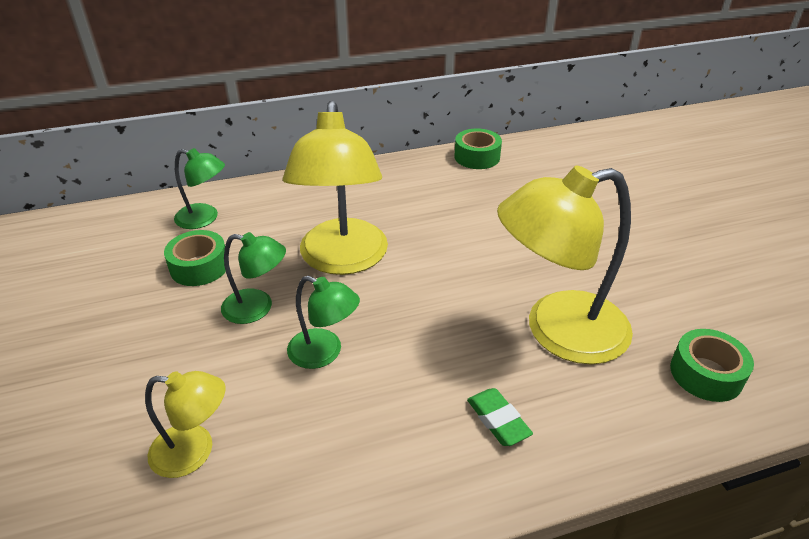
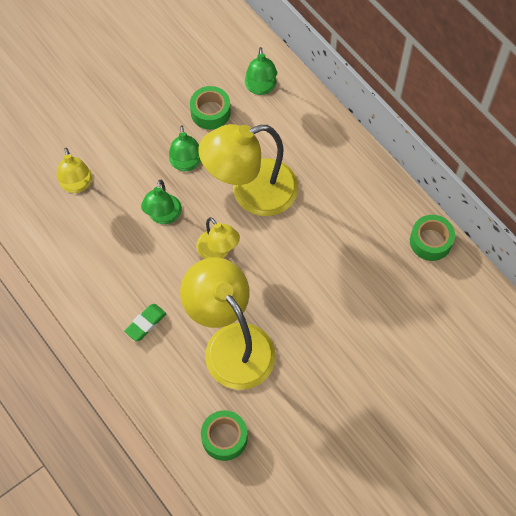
camera: 70 degrees right, 25 degrees up
(411, 310) = (218, 251): none -> yellow lamp

